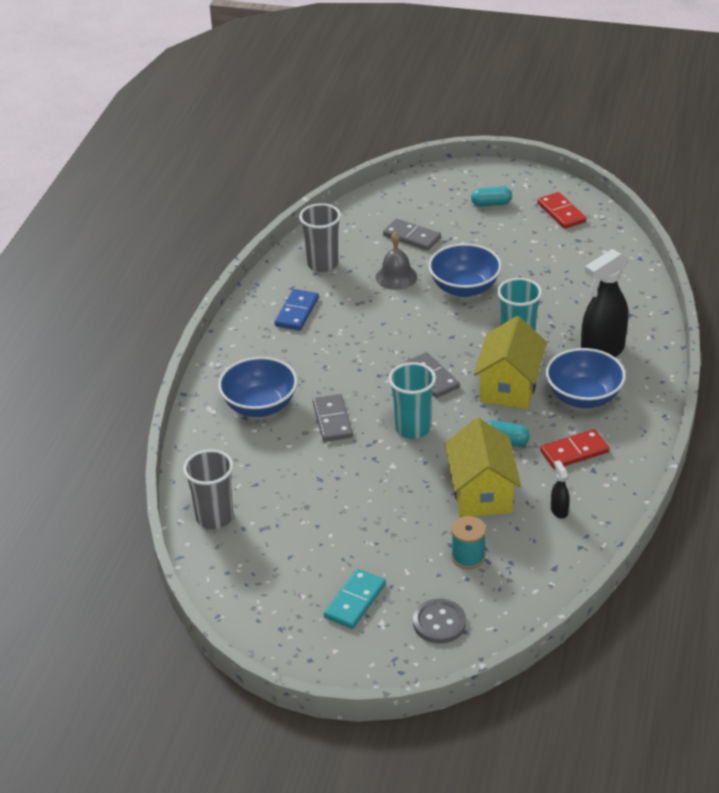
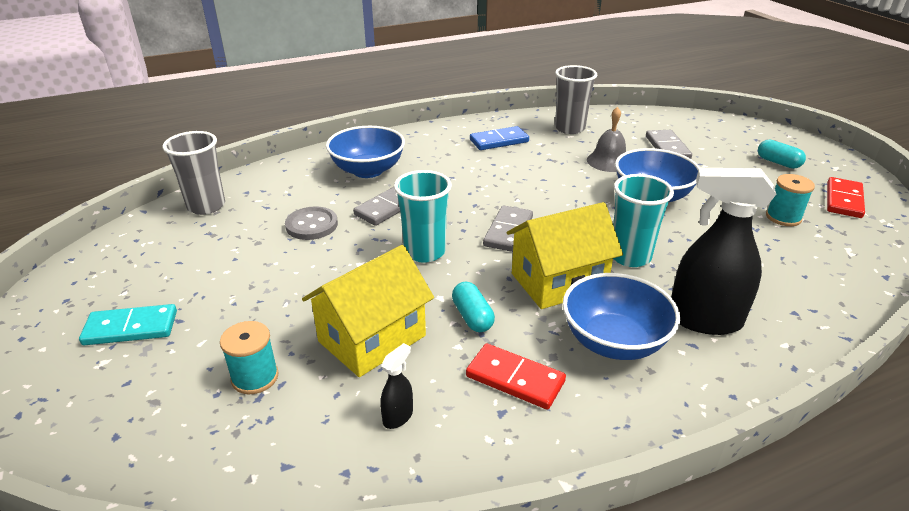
camera: 50 degrees right, 5 degrees down
(439, 623) = (122, 407): grey button -> grey button (311, 225)
(549, 251) = (783, 217): none -> turquoise spool

